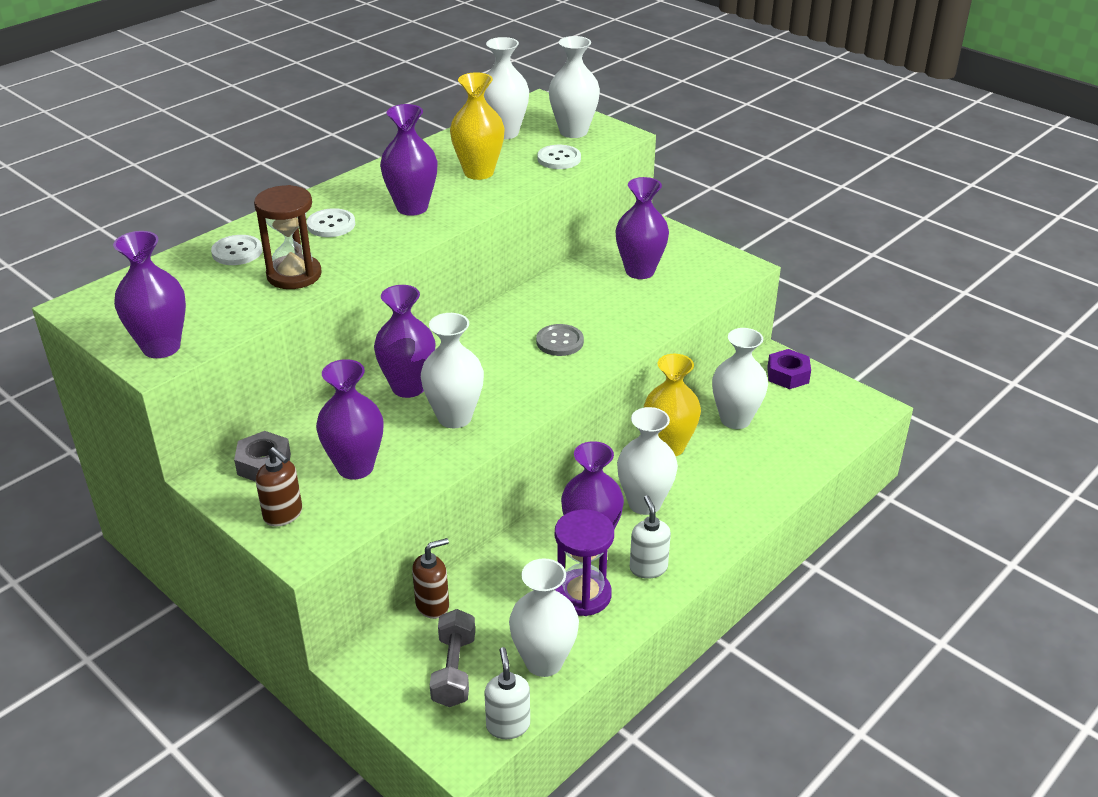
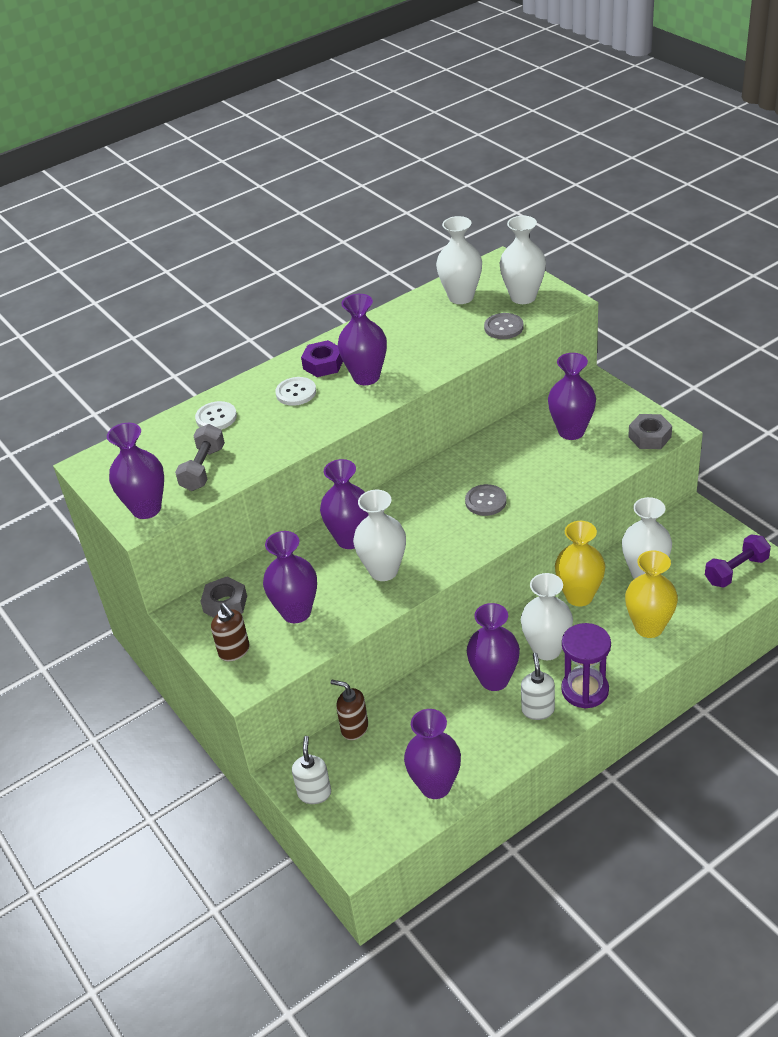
camera: 15 degrees right, 5 degrees up
(294, 275) = (258, 443): brown hourglass -> none
(433, 605) = (354, 728): brown soap dispenser -> brown soap dispenser turned 135 degrees counterclockwise
(454, 670) = (362, 786): grey dumbbell -> grey dumbbell (203, 468)
(478, 172) = (430, 340): yellow vase -> yellow vase (649, 627)
(508, 725) = (397, 837): white soap dispenser -> white soap dispenser (314, 793)
(544, 662) = (435, 786): white vase -> purple vase
(559, 159) = (503, 327): white button -> grey button
(582, 595) = (478, 730): purple hourglass -> purple hourglass (585, 690)
(726, 273) = (649, 437): none -> grey nut
(788, 375) = (703, 530): purple nut -> purple nut (323, 364)
(832, 411) = (736, 571): none -> purple dumbbell

